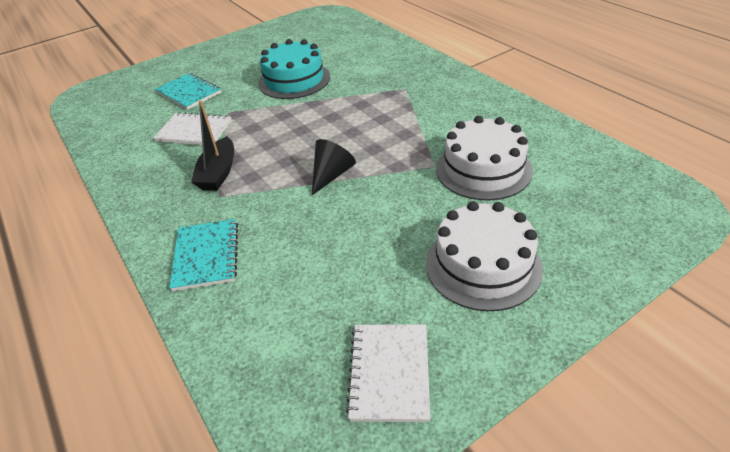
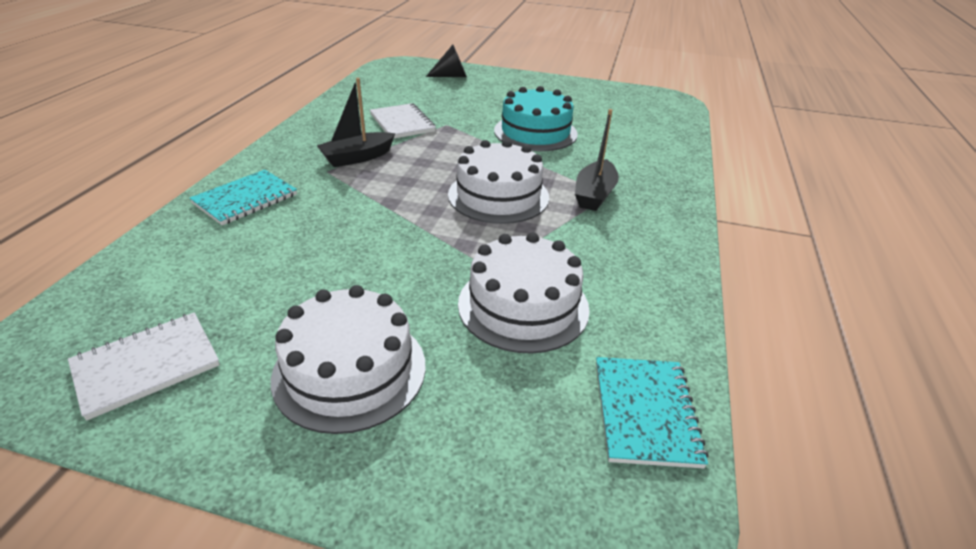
camera: 45 degrees right, 5 degrees down
(189, 93) = (452, 98): turquoise notebook -> turquoise notebook (645, 412)
(331, 175) = (411, 212): black cone -> black cone (451, 76)
(356, 129) = (498, 196): none -> white cake
(399, 93) = (594, 194): none -> black boat

